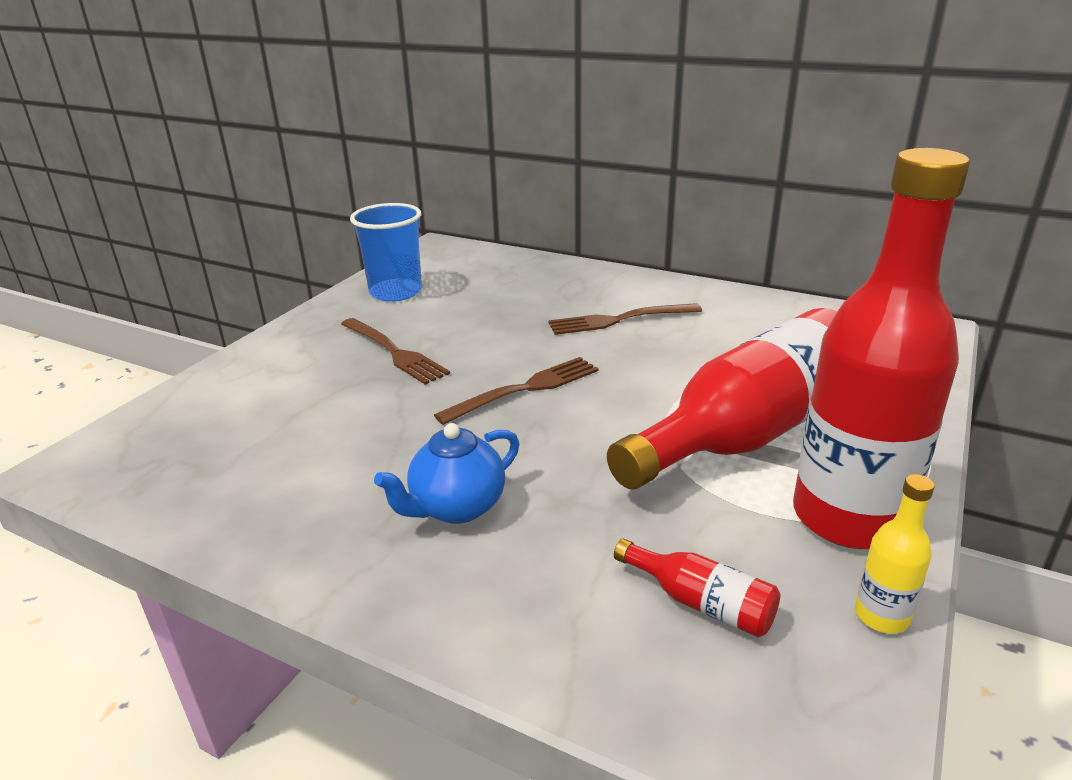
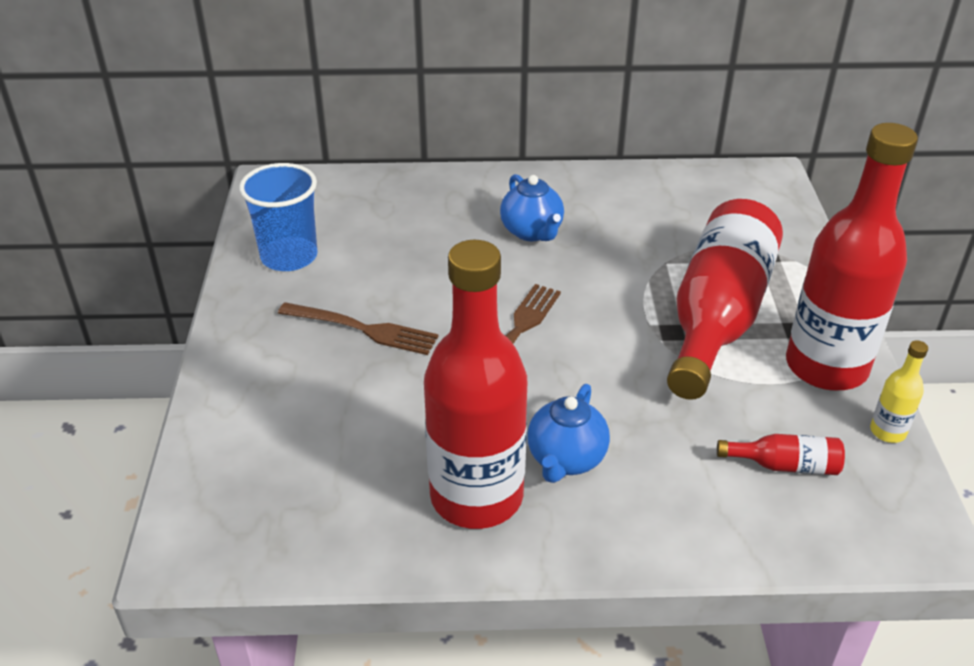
camera: 30 degrees left, 10 degrees up
(338, 509) = (476, 496): none -> red bottle
(619, 320) = (532, 232): brown fork -> blue teapot

